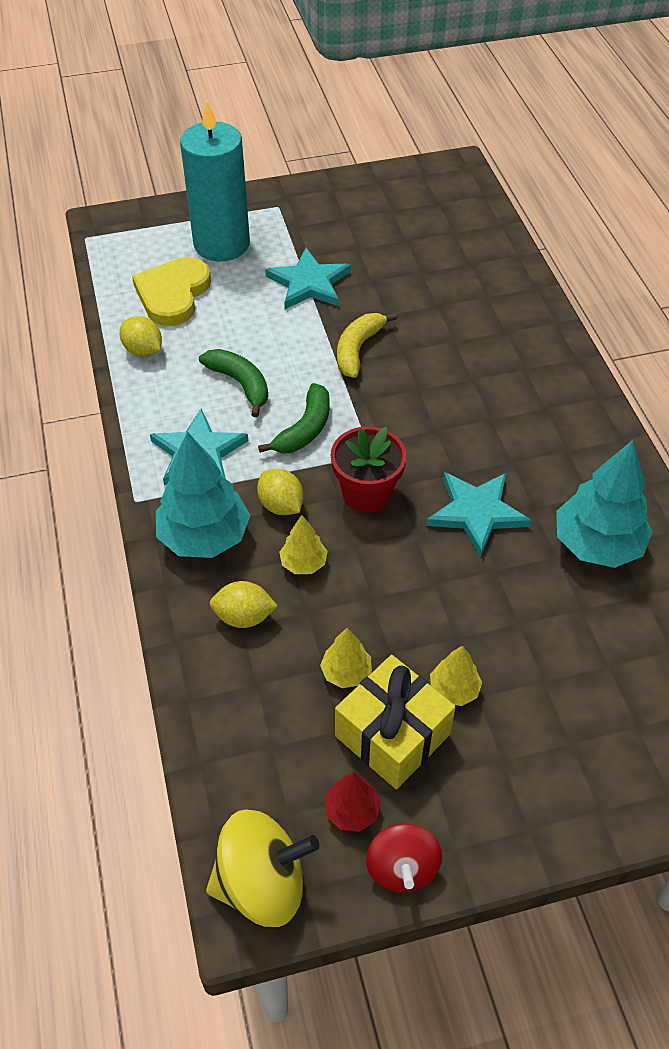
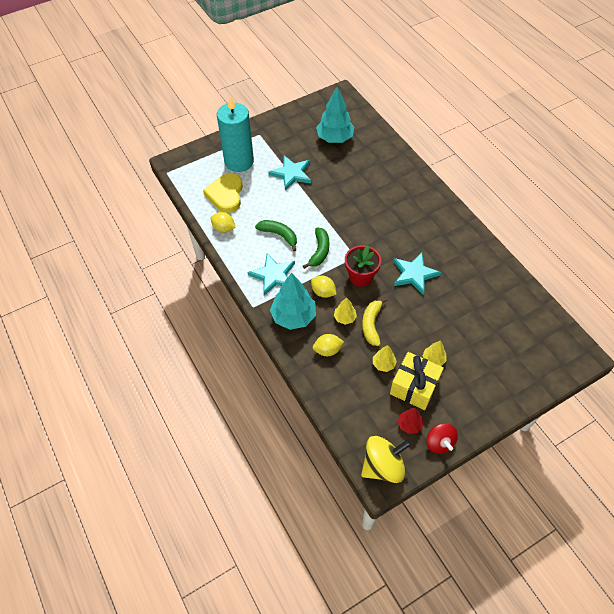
camera: 15 degrees left, 5 degrees up
(358, 349) = (329, 204): yellow banana -> yellow banana (371, 324)
(597, 545) = (472, 276): turquoise tree -> turquoise tree (335, 138)

